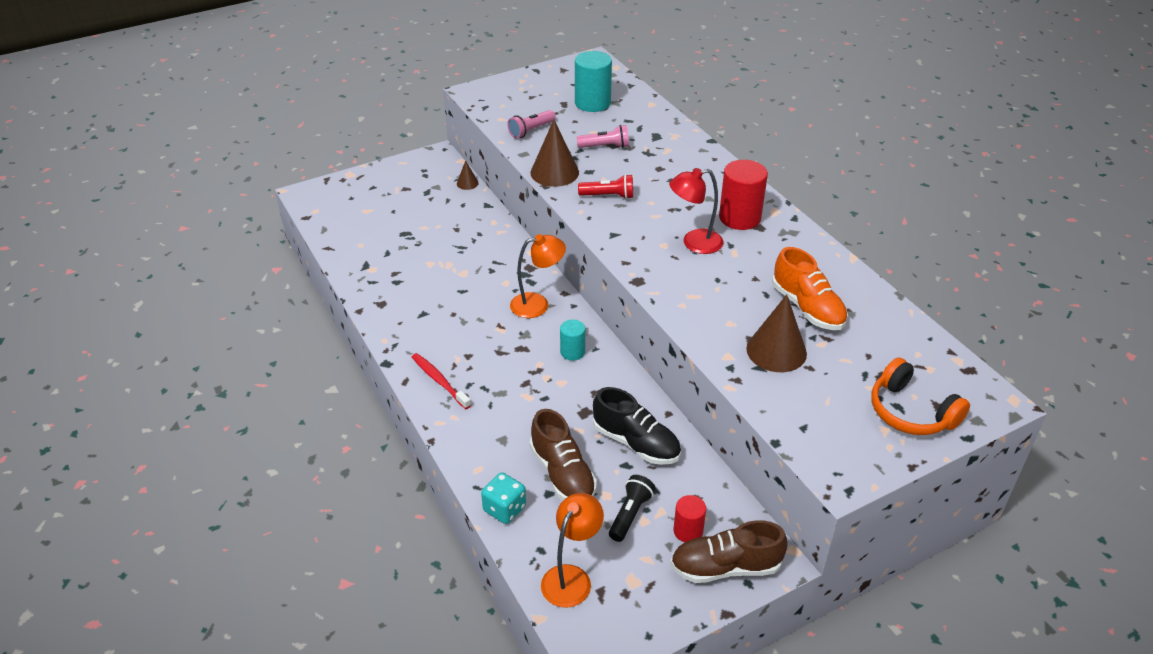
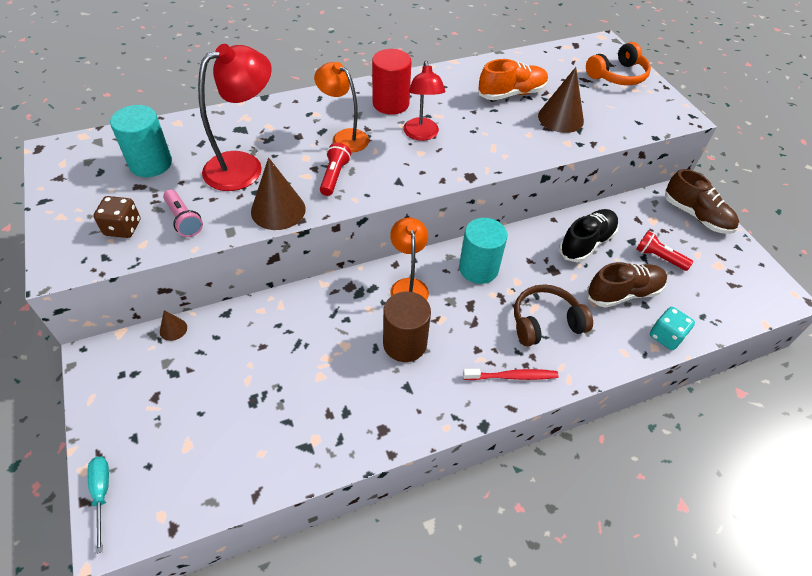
camera: 85 degrees left, 10 degrees up
(331, 184) = (102, 494): none -> turquoise screwdriver
(439, 381) = (512, 376): red toothbrush -> red toothbrush turned 150 degrees counterclockwise
(469, 308) = (405, 343): none -> brown cylinder
(508, 405) = (545, 322): none -> brown headphones
(516, 107) = (123, 228): none -> brown dice
(571, 577) = (724, 300): orange lamp -> orange lamp (344, 137)
(572, 352) = (478, 268): turquoise cylinder -> turquoise cylinder, size x1.74
(605, 146) = (244, 166): pink flashlight -> red lamp
(630, 514) = (658, 257): black flashlight -> red flashlight
(688, 531) = (669, 228): red cylinder -> none
(725, 567) = (696, 216): brown shoe -> brown shoe turned 45 degrees counterclockwise

